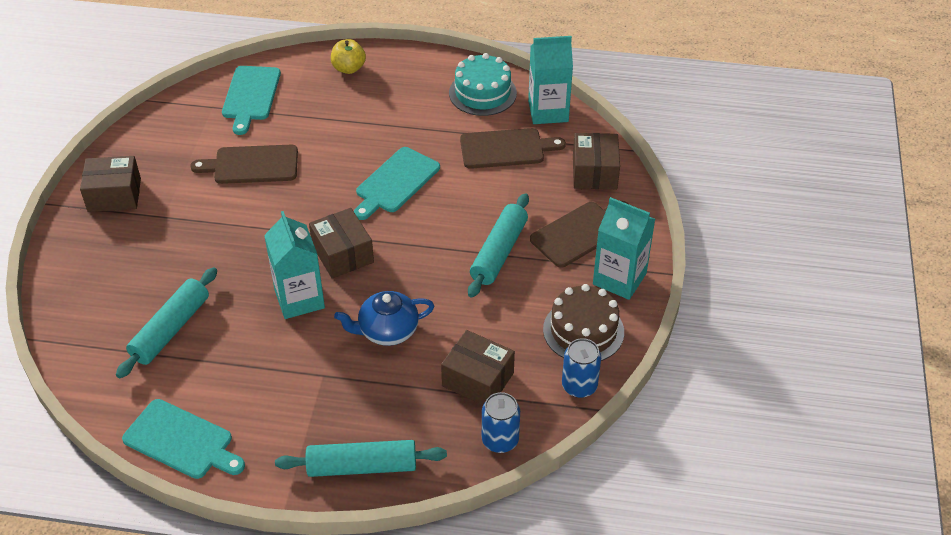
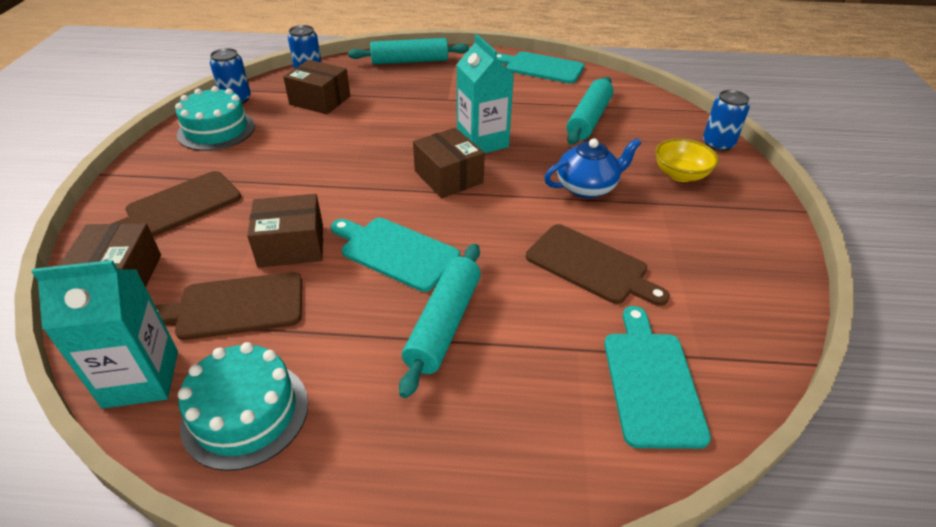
camera: 175 degrees right, 5 degrees down
(57, 284) = (718, 144): none -> blue can
(114, 195) = (736, 222): brown box -> brown box (291, 245)
(124, 246) = (680, 175): none -> yellow bowl
(252, 165) = (590, 265): brown cutting board -> brown cutting board turned 45 degrees clockwise
(349, 68) = (498, 461): yellow apple -> none
(387, 331) = (397, 124): blue teapot -> blue teapot (587, 187)
(395, 182) = (395, 252): turquoise cutting board -> turquoise cutting board turned 90 degrees counterclockwise
(499, 252) = (279, 184): turquoise rolling pin -> turquoise rolling pin (444, 324)
(583, 330) = (216, 130): brown cake -> turquoise cake
(619, 279) = (159, 167): turquoise carton -> none

